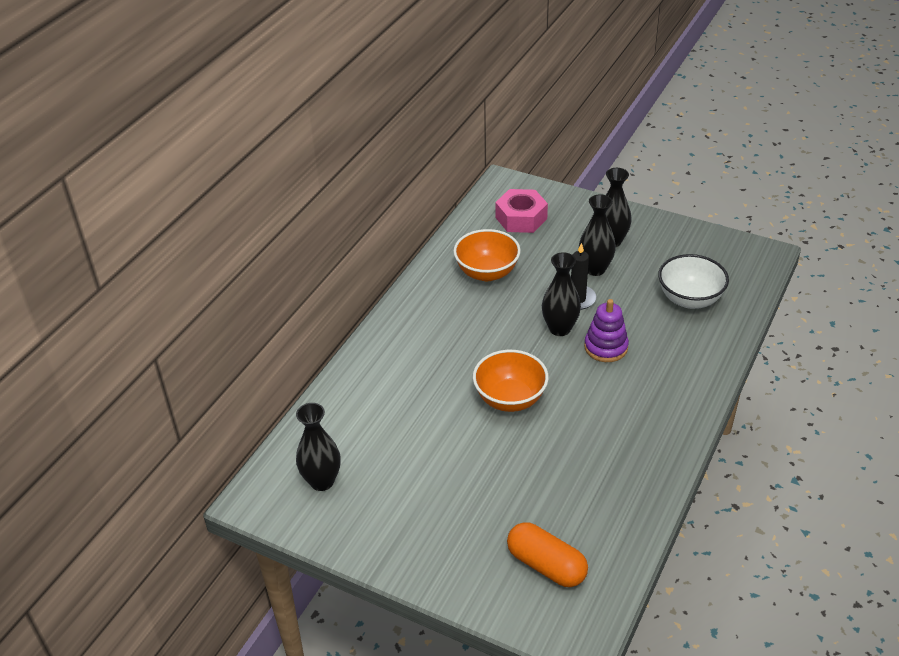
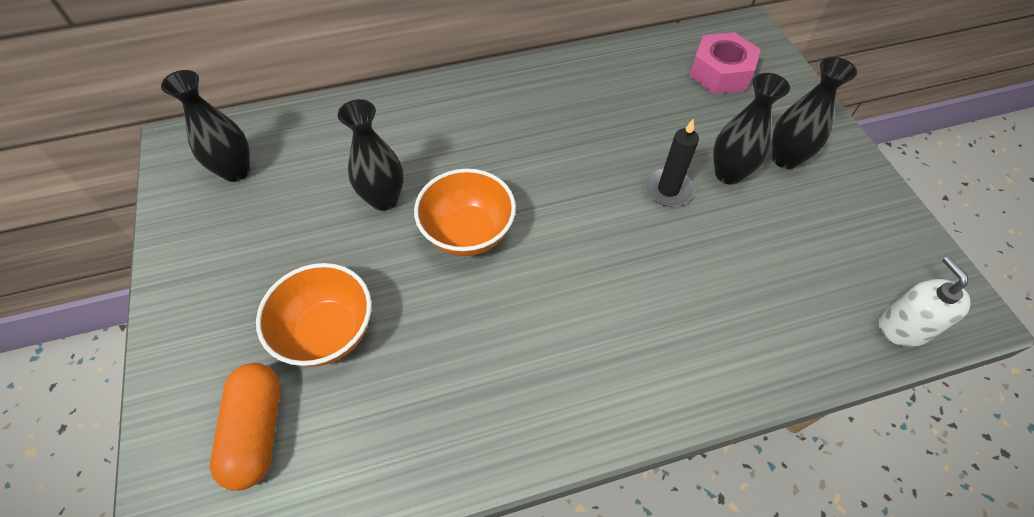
camera: 45 degrees right, 15 degrees up
(487, 272) = (617, 99): orange bowl -> orange bowl (328, 332)
(560, 329) = (609, 204): black vase -> black vase (384, 199)
(606, 347) = (628, 261): purple stacking toy -> none
(689, 299) = (794, 288): white bowl -> none
(749, 280) = (903, 327): none -> white soap dispenser

